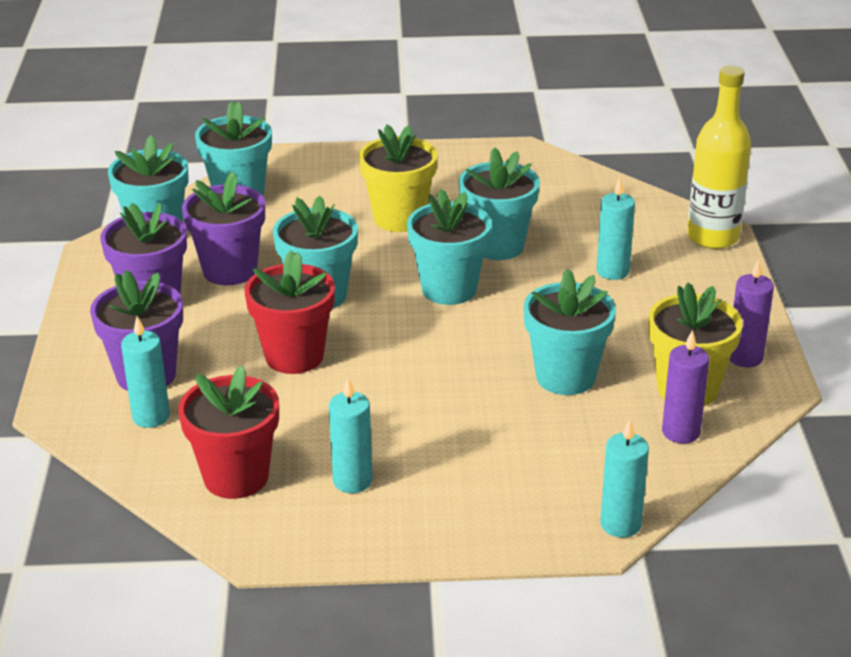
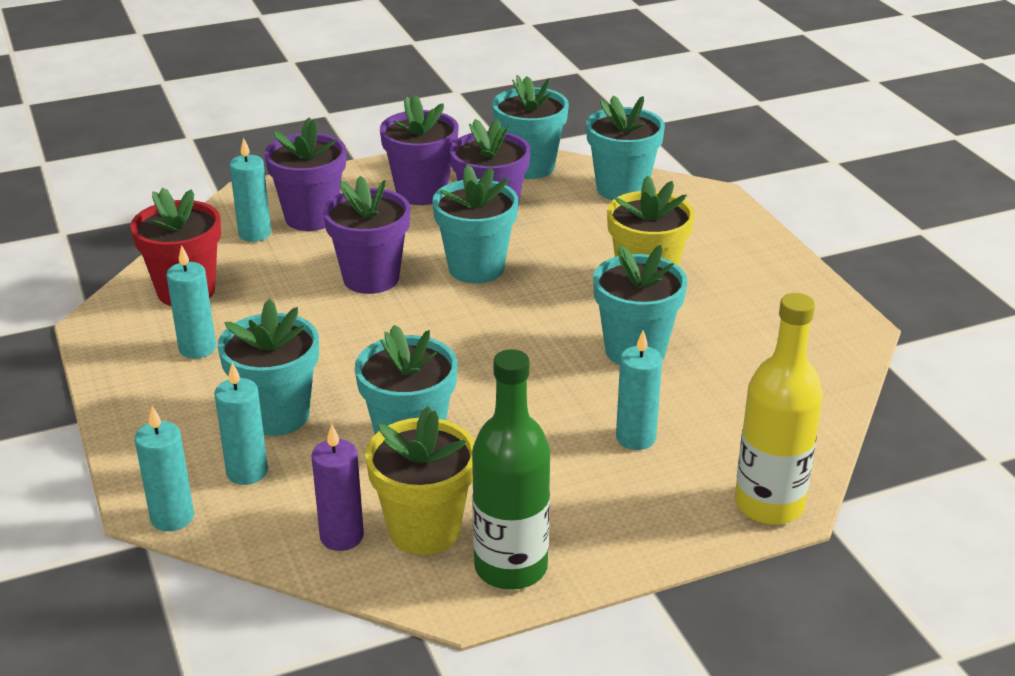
camera: 70 degrees right, 0 degrees up
(294, 356) = (371, 278): red flower pot -> purple flower pot
(449, 289) = (531, 337): turquoise flower pot -> turquoise flower pot (277, 415)
(572, 472) = (247, 472): none -> turquoise candle
(745, 357) = (511, 567): purple candle -> green bottle

